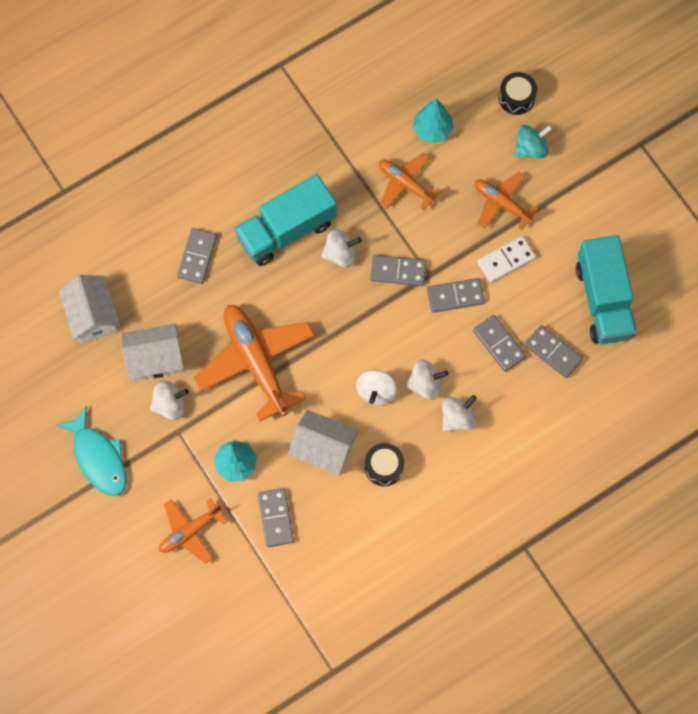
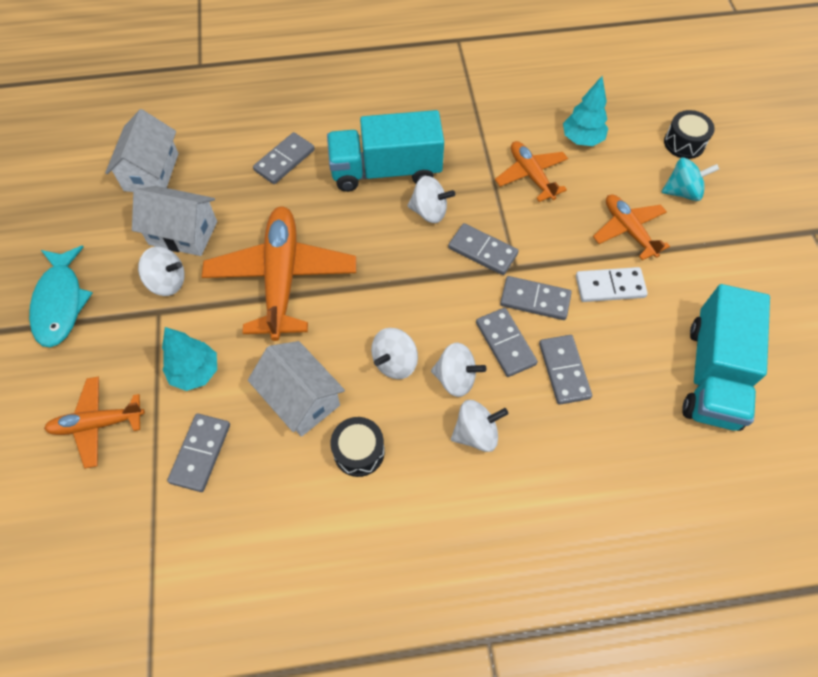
camera: 25 degrees right, 10 degrees down
(553, 352) = (627, 407): grey domino -> grey domino (505, 343)

